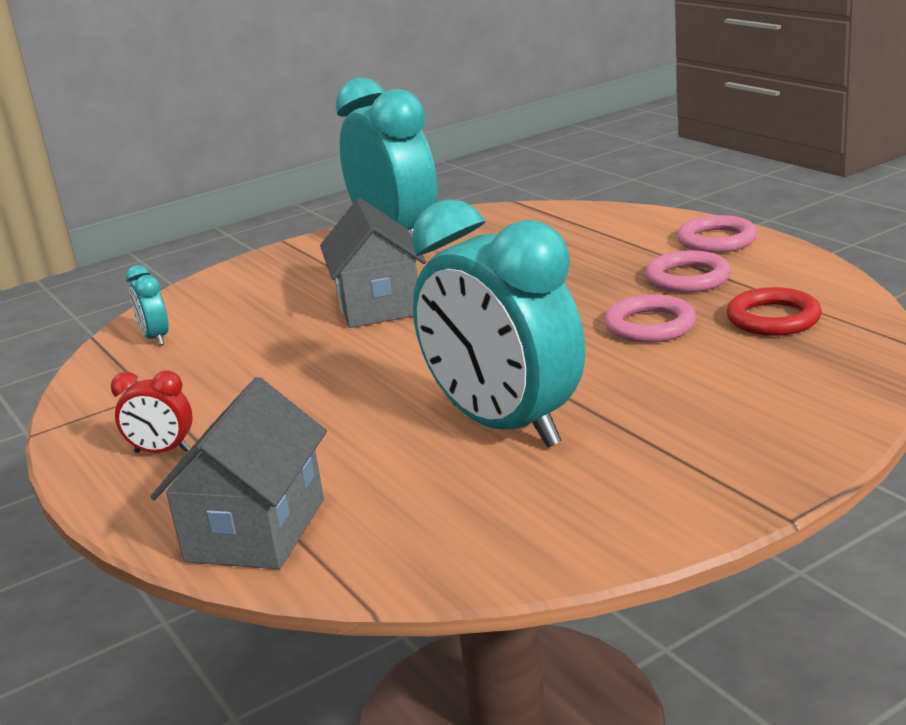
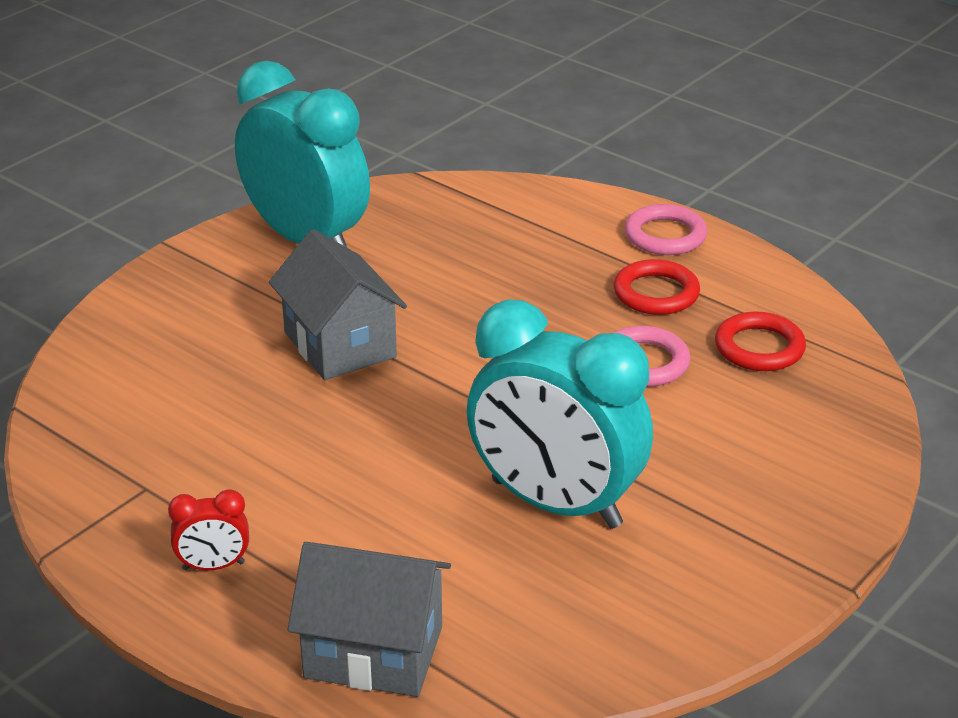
camera: 20 degrees left, 10 degrees up
(155, 338) = (100, 406): turquoise clock -> none
(255, 530) = (373, 652): grey house -> grey house turned 75 degrees counterclockwise
(688, 278) = (656, 293): pink ring -> red ring

